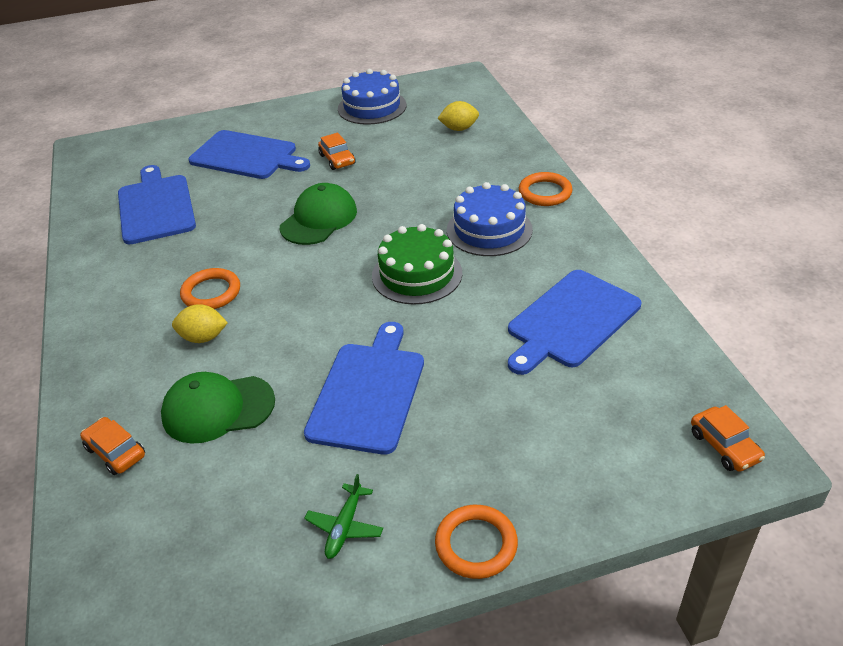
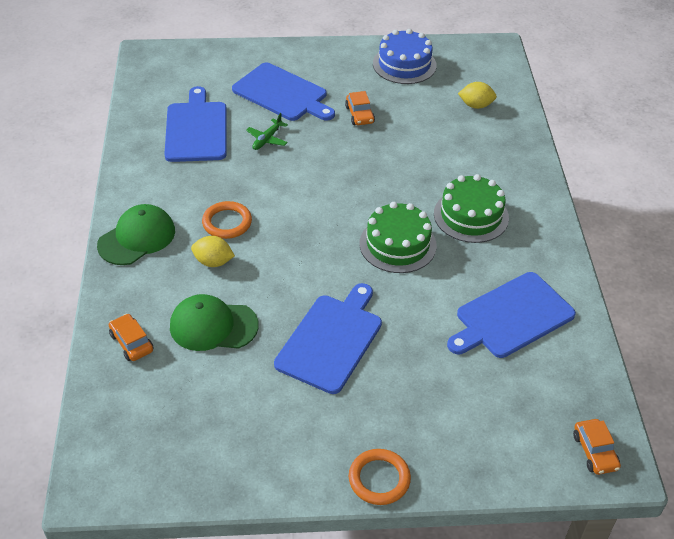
camera: 10 degrees right, 5 degrees up
(319, 219) = (329, 172): green cap -> green cap (137, 238)
(345, 526) = (287, 441): green plane -> green plane (267, 139)
(489, 230) = (471, 216): blue cake -> green cake
(545, 192) = (531, 190): orange ring -> none

